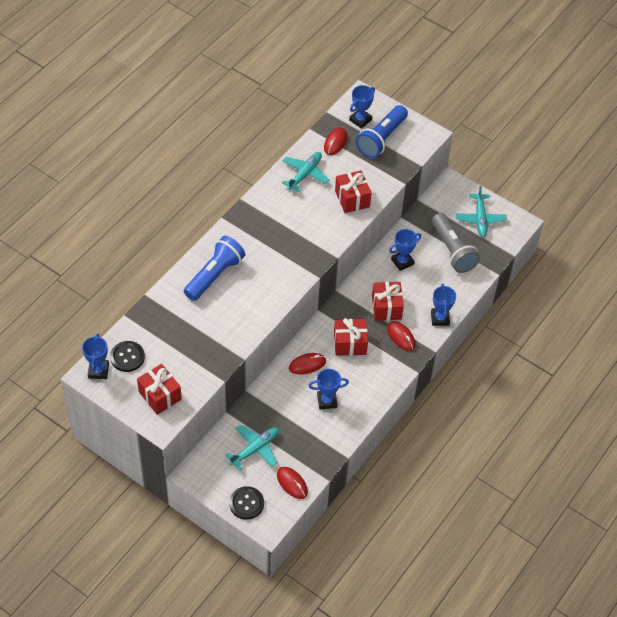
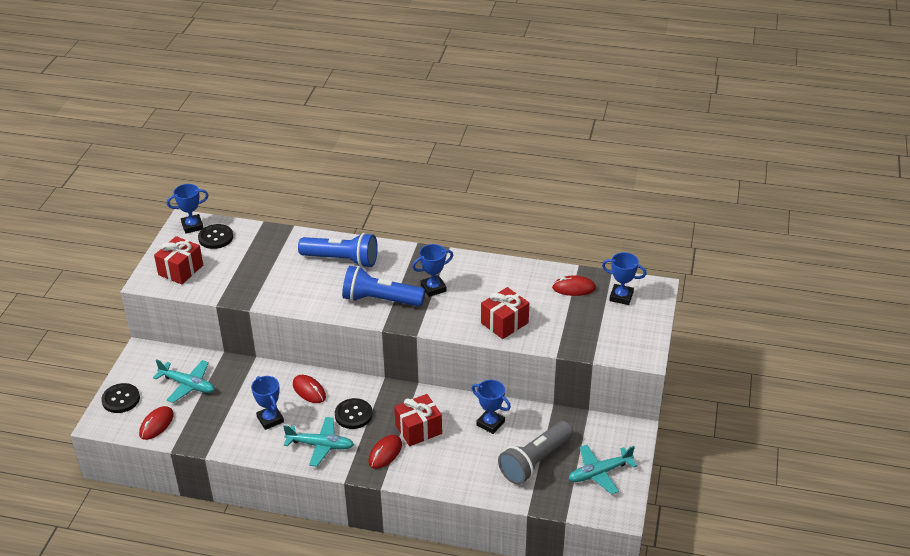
camera: 70 degrees right, 15 degrees down
(305, 174) = (513, 280): turquoise plane -> turquoise plane (320, 445)
(350, 343) = (353, 415): red gift -> black button
(381, 139) = (607, 320): blue flashlight -> blue flashlight (380, 300)
(440, 318) = (429, 479): blue trophy -> blue trophy (433, 288)

